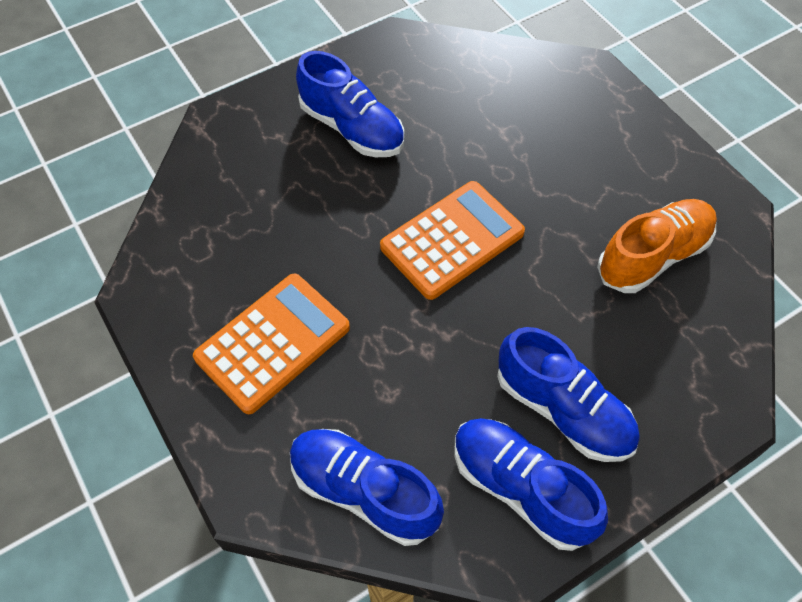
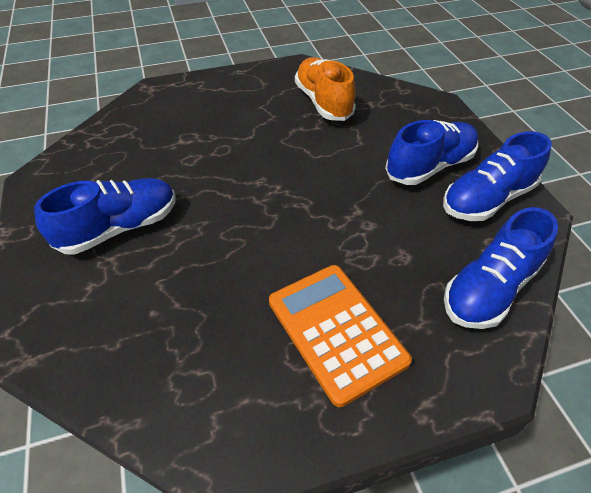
camera: 75 degrees left, 10 degrees down
(452, 240) = (272, 189): orange calculator -> none

